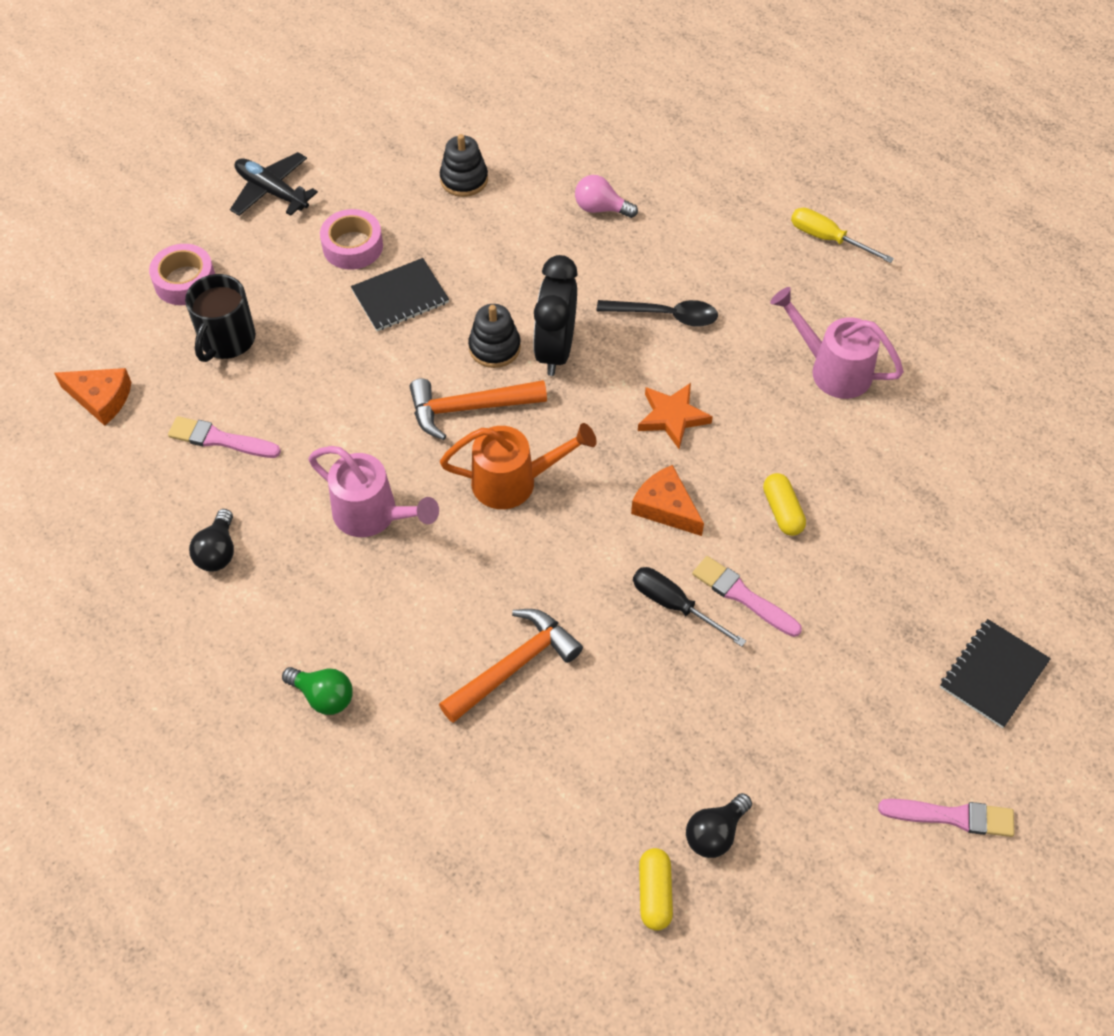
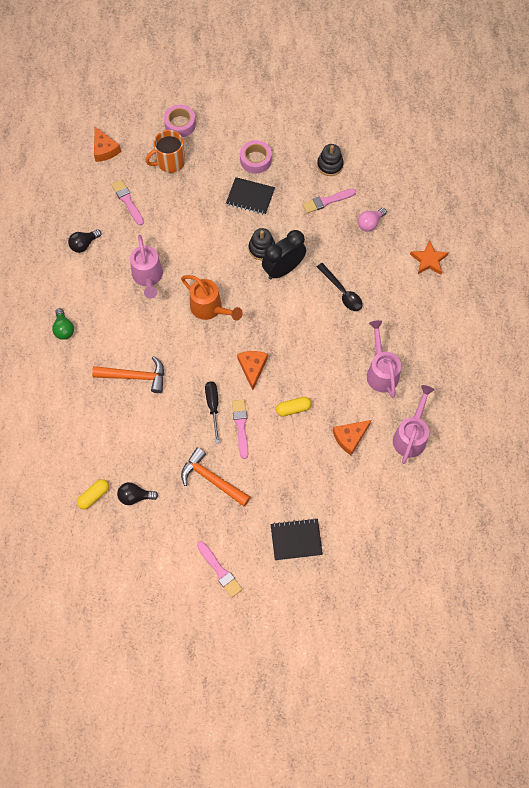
camera: 45 degrees right, 10 degrees up
(227, 340) = (170, 162): black mug -> orange mug
(272, 192) = (250, 110): black plane -> none
(469, 408) = (226, 265): orange hammer -> orange hammer (212, 479)
(512, 224) = (327, 201): none -> pink brush
(601, 208) = (370, 223): pink light bulb -> pink light bulb turned 105 degrees counterclockwise
(672, 417) = (296, 335): orange star -> orange star (428, 260)
(782, 511) = (293, 409): yellow capsule -> yellow capsule turned 45 degrees clockwise
(828, 239) = (448, 316): yellow screwdriver -> none
(895, 482) = (350, 437): none -> orange cheese
(962, 414) = (411, 436): none -> pink watering can

